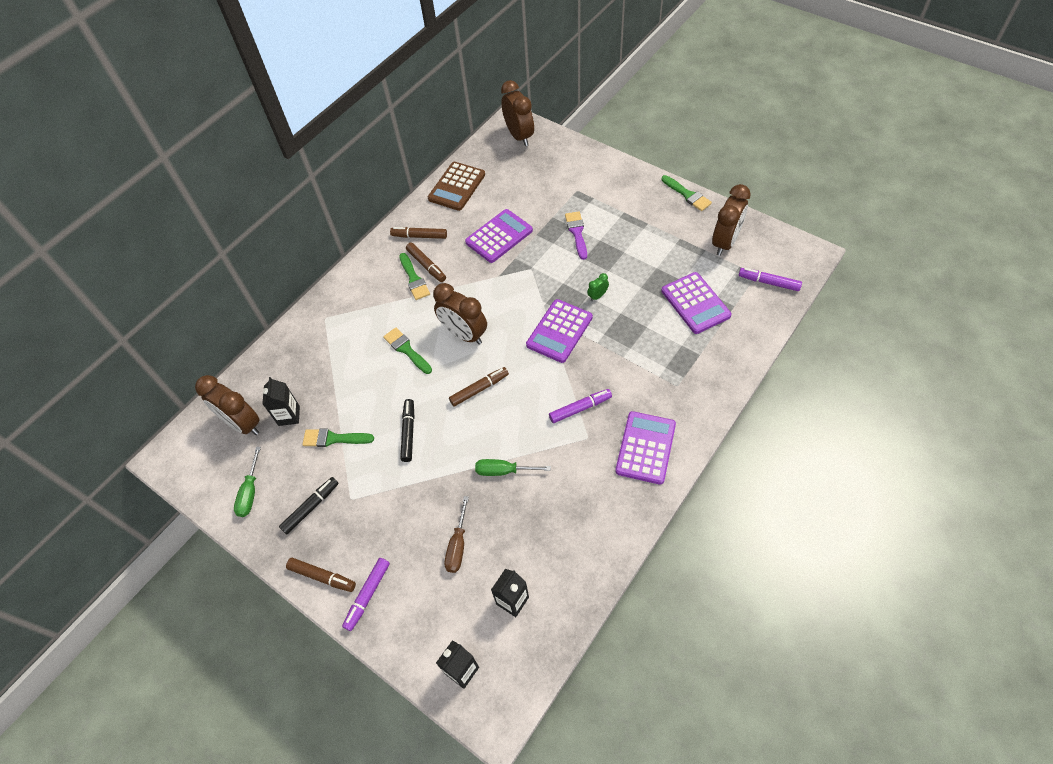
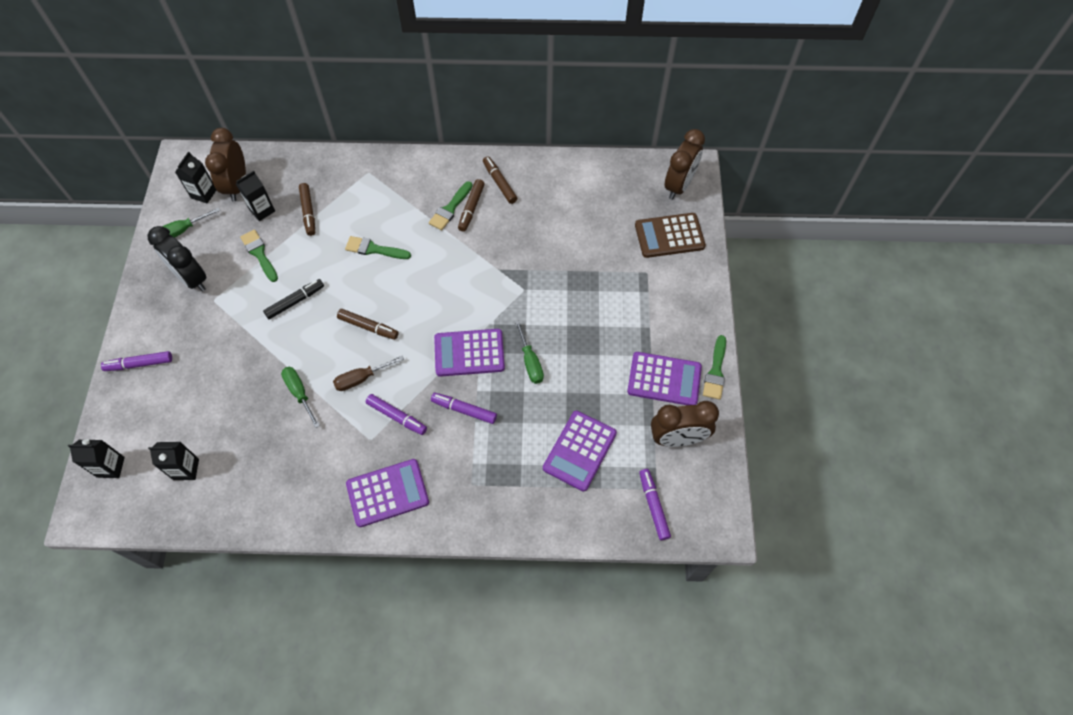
camera: 50 degrees right, 5 degrees up
(225, 456) = (204, 194): none -> black carton
(311, 507) = (191, 278): black marker -> black clock
(322, 576) = (139, 324): brown marker -> brown marker (308, 212)
(406, 349) = (374, 249): green brush -> green brush turned 90 degrees counterclockwise
(456, 187) = (577, 175): brown calculator -> brown calculator (669, 236)
(458, 545) = (213, 400): brown screwdriver -> brown screwdriver (361, 378)
(464, 334) = (417, 281): brown clock -> none
(499, 236) = (543, 243): purple calculator -> purple calculator (664, 379)
(577, 233) = (594, 302): purple brush -> none
(597, 296) = (530, 361): green clock -> green screwdriver
(608, 359) = (464, 410): none -> purple marker

